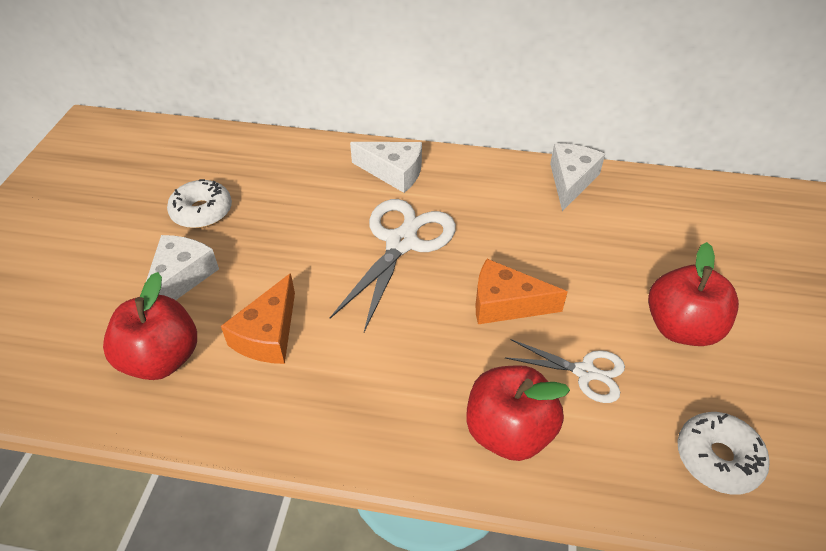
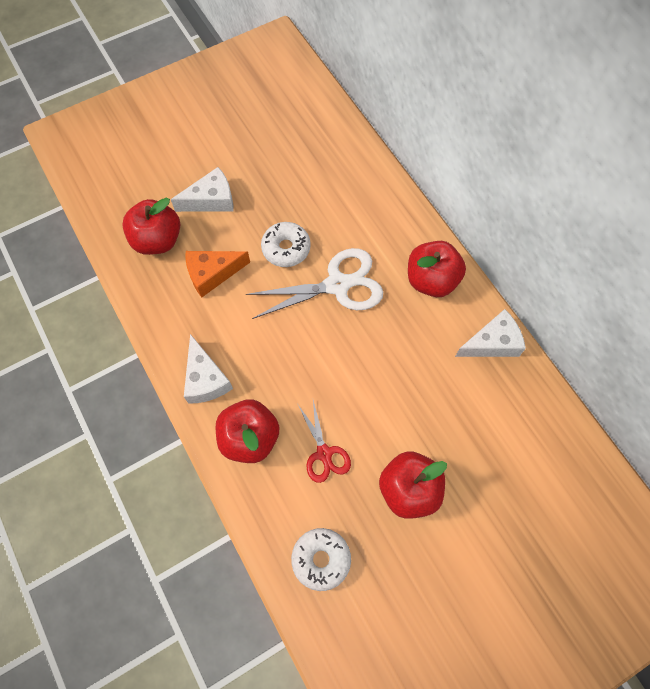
camera: 50 degrees right, 20 degrees up
(202, 212) = (265, 164): white donut -> white donut (286, 248)
(394, 172) = (395, 232): white cheese -> white cheese (205, 379)
(469, 180) = (431, 280): none -> red apple
(505, 304) = (339, 377): orange cheese -> none
(585, 372) = (324, 453): white scissors -> red scissors

